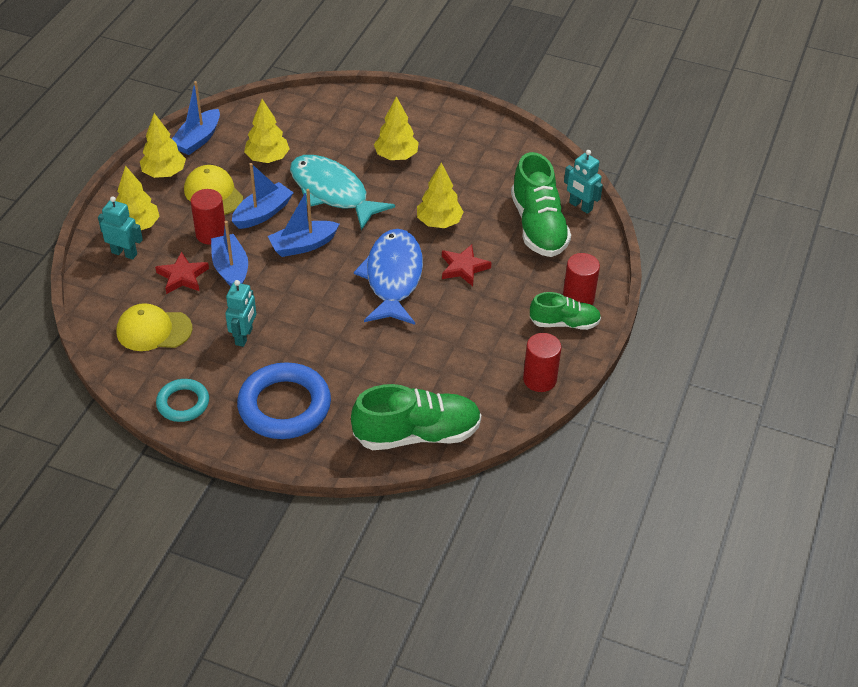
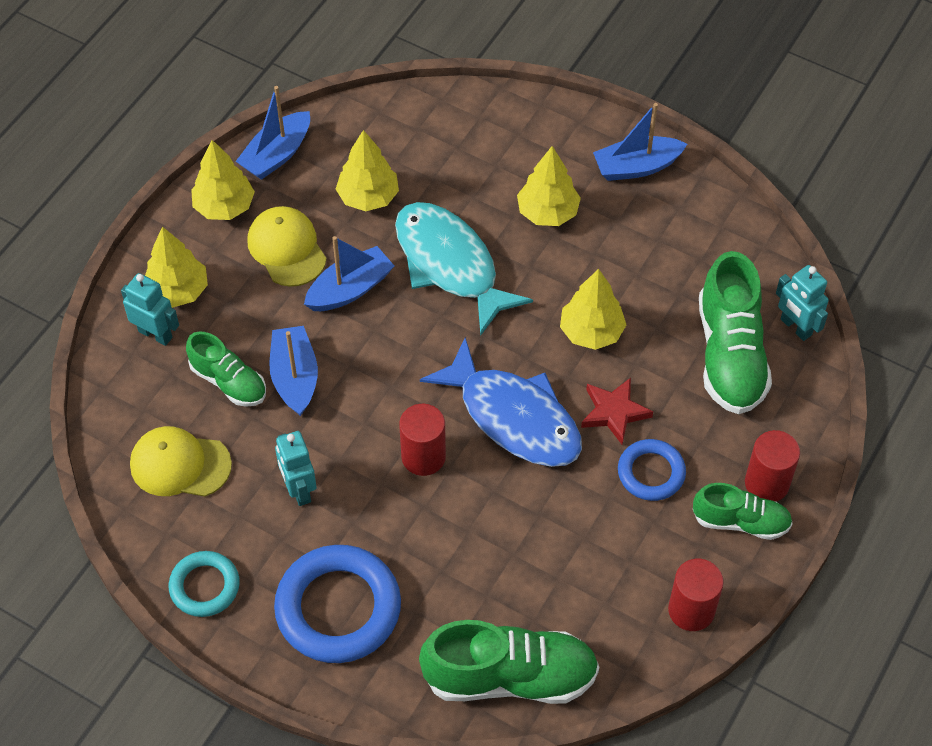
camera: 10 degrees right, 10 degrees up
(182, 276) = (228, 381): red star -> green shoe
(211, 234) = (275, 316): red cylinder -> red cylinder (423, 457)
(244, 336) = (299, 490): turquoise robot -> turquoise robot turned 135 degrees clockwise
(303, 245) = (398, 349): blue boat -> blue boat (636, 167)
(393, 277) = (514, 417): blue fish -> blue fish turned 120 degrees clockwise
(496, 301) = (651, 473): none -> blue ring

